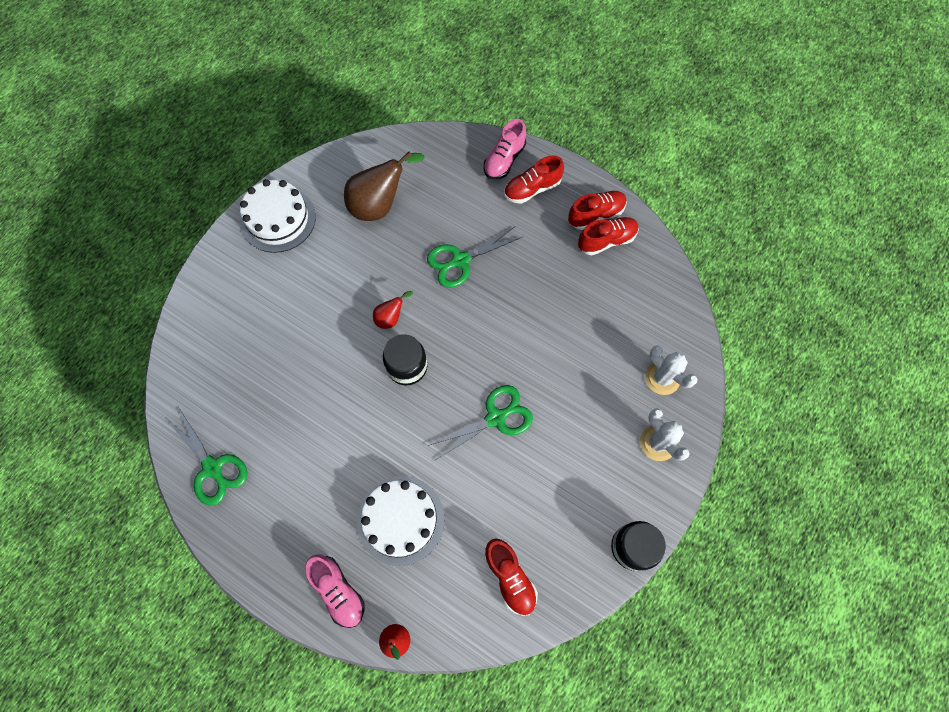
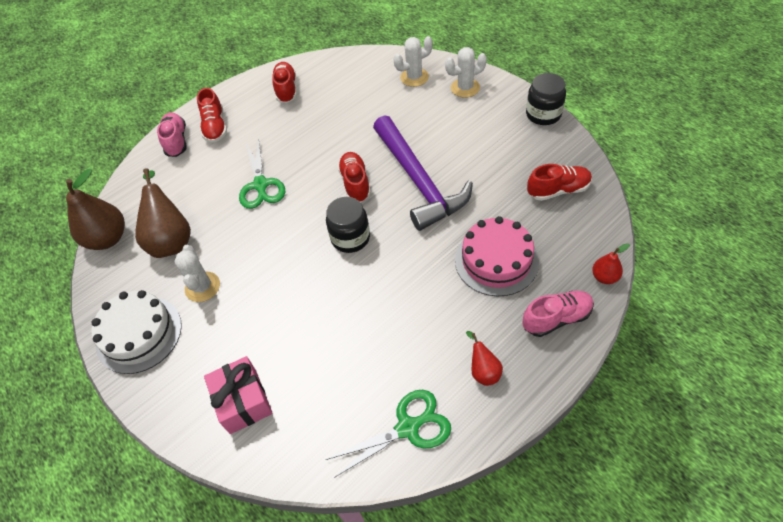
camera: 70 degrees left, 15 degrees down
(225, 325) = (243, 401): none -> pink gift
(332, 251) = (202, 287): none -> white cactus
(373, 151) = (108, 239): none -> brown pear
(391, 318) = (296, 245): red pear -> red pear (483, 371)
(400, 520) = (496, 260): white cake -> pink cake
(495, 418) = (418, 180): green scissors -> purple hammer
(504, 160) = (176, 141): pink shoe -> pink shoe turned 150 degrees counterclockwise
(596, 215) = (260, 92): red shoe -> red shoe (355, 183)

